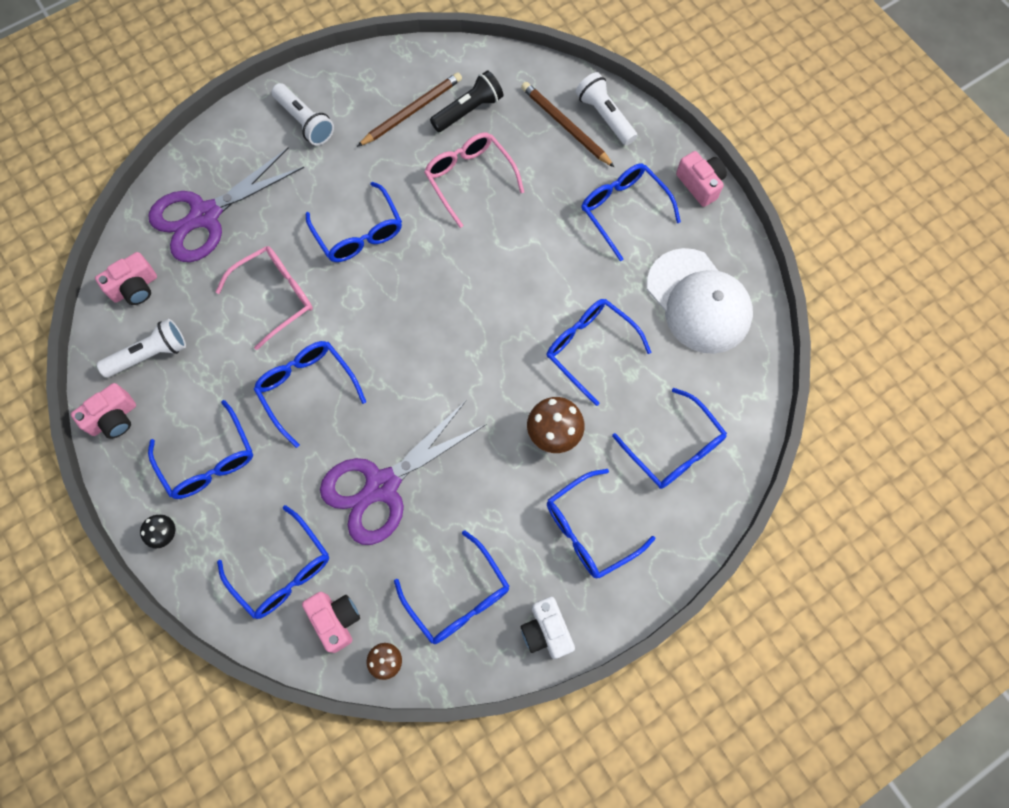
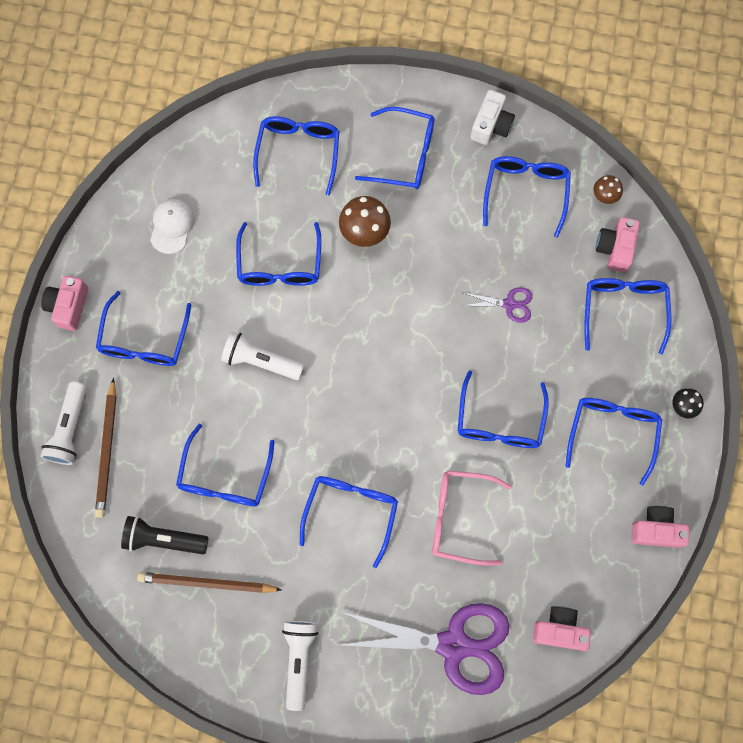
camera: 135 degrees left, 5 degrees up
(150, 354) = (591, 558): white flashlight -> white flashlight (260, 361)
(382, 486) = (509, 304): purple scissors -> purple scissors, size x0.45
(470, 179) = (225, 476): pink glasses -> blue glasses
(698, 301) = (172, 226): white cap -> white cap, size x0.51

